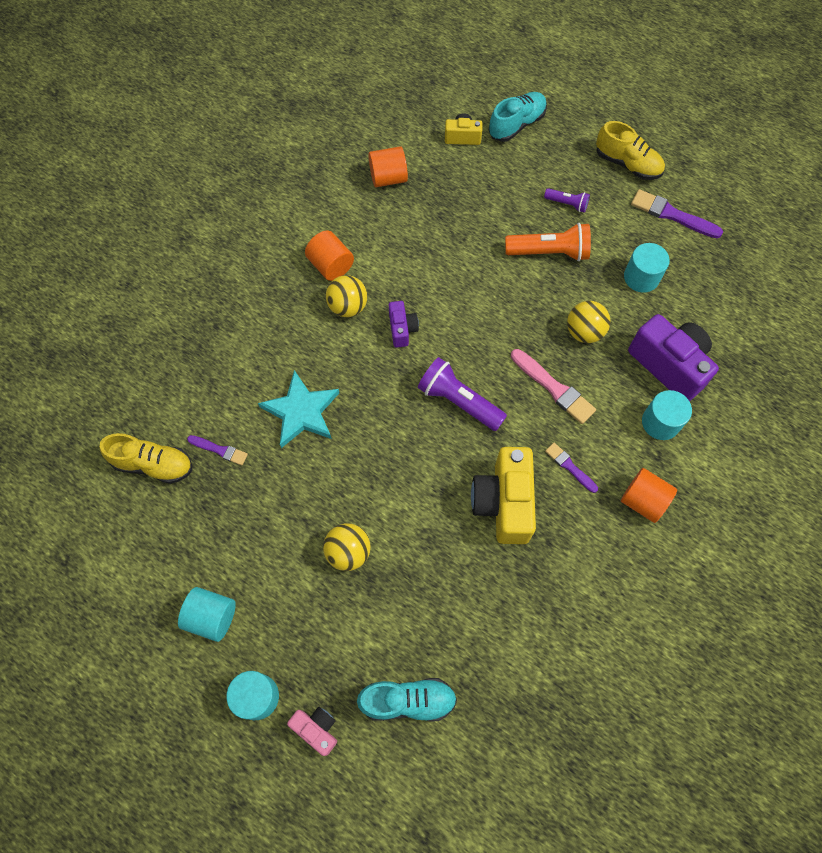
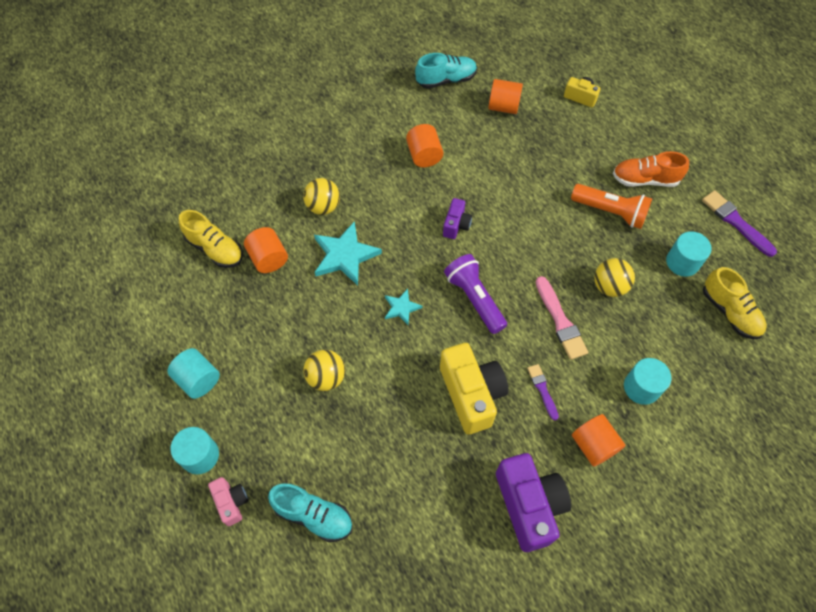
camera: 25 degrees right, 5 degrees down
(220, 450) = (268, 258): purple brush -> orange cylinder
(348, 307) = (421, 191): yellow ball -> yellow ball (323, 207)
(389, 443) = (401, 308): none -> turquoise star
(503, 503) = (471, 394): yellow camera -> yellow camera turned 135 degrees clockwise
(516, 125) = (631, 103): turquoise shoe -> turquoise shoe (446, 80)
(567, 204) = (645, 180): purple flashlight -> orange shoe
(627, 164) = (714, 167): yellow shoe -> yellow shoe (729, 312)
(669, 365) = (672, 343): purple camera -> purple camera (529, 505)

